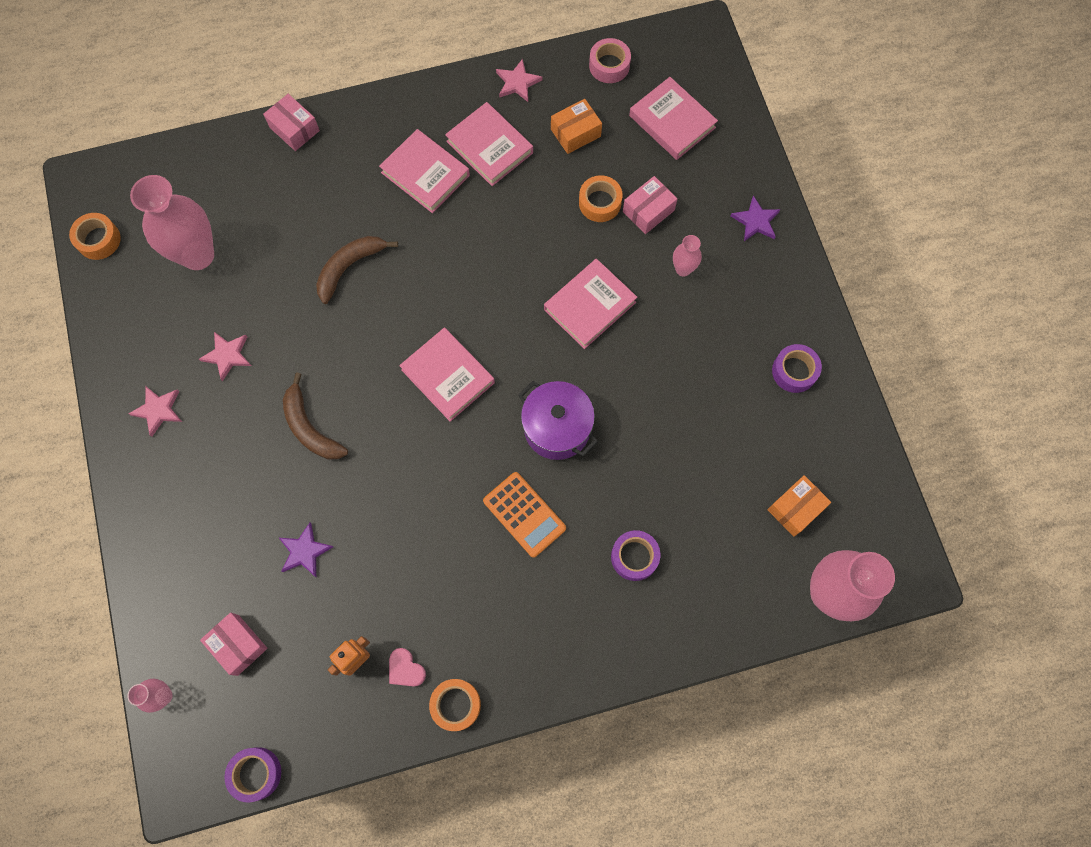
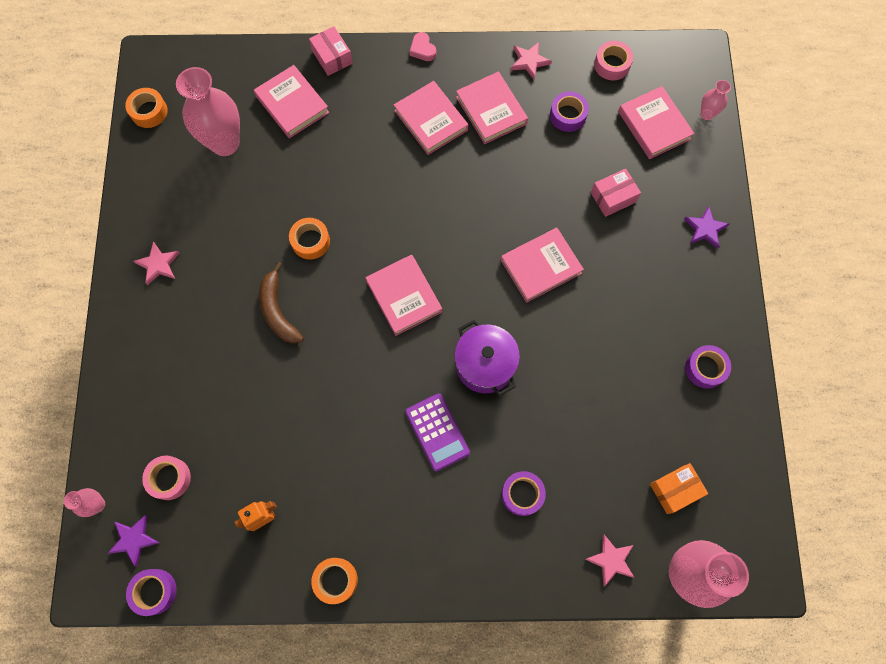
camera: 15 degrees right, 0 degrees up
(227, 355) = (226, 233): pink star -> pink star (611, 560)
(238, 645) = (169, 478): pink box -> pink tape
(263, 193) = (292, 104): none -> pink book
(304, 551) = (245, 414): purple star -> purple star (134, 540)
(349, 268) = (346, 184): brown banana -> none
(406, 669) = (302, 538): pink heart -> pink heart (422, 49)
(524, 514) = (437, 432): orange calculator -> purple calculator
(575, 133) = (567, 115): orange box -> purple tape
(600, 203) = (573, 180): orange tape -> orange tape (310, 241)
(683, 269) = (630, 255): pink vase -> pink vase (706, 114)

